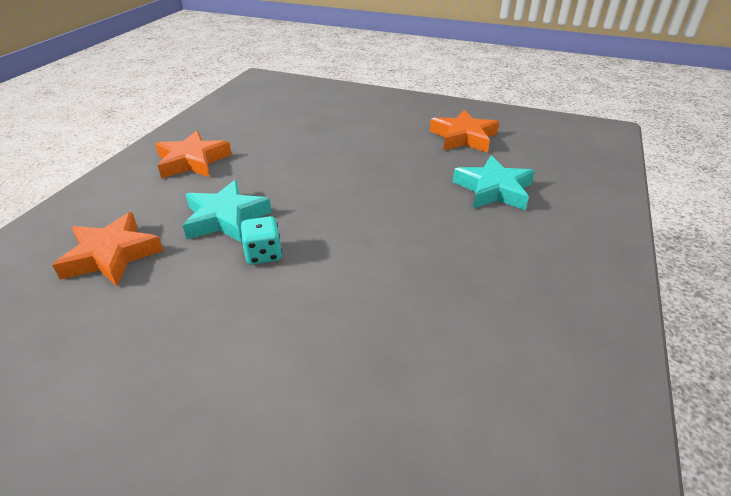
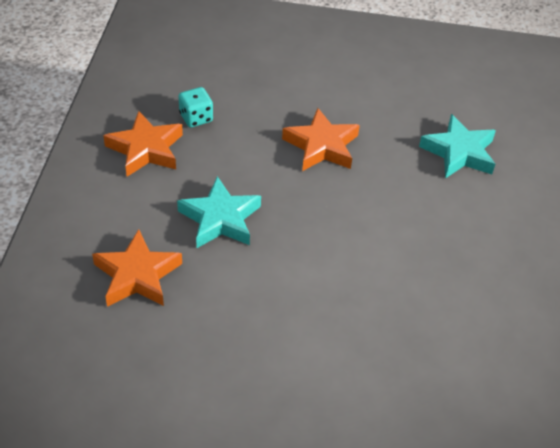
camera: 15 degrees left, 10 degrees up
(263, 254) = (275, 255): turquoise dice -> turquoise dice (196, 118)
(463, 137) = (415, 82): orange star -> orange star (322, 146)

